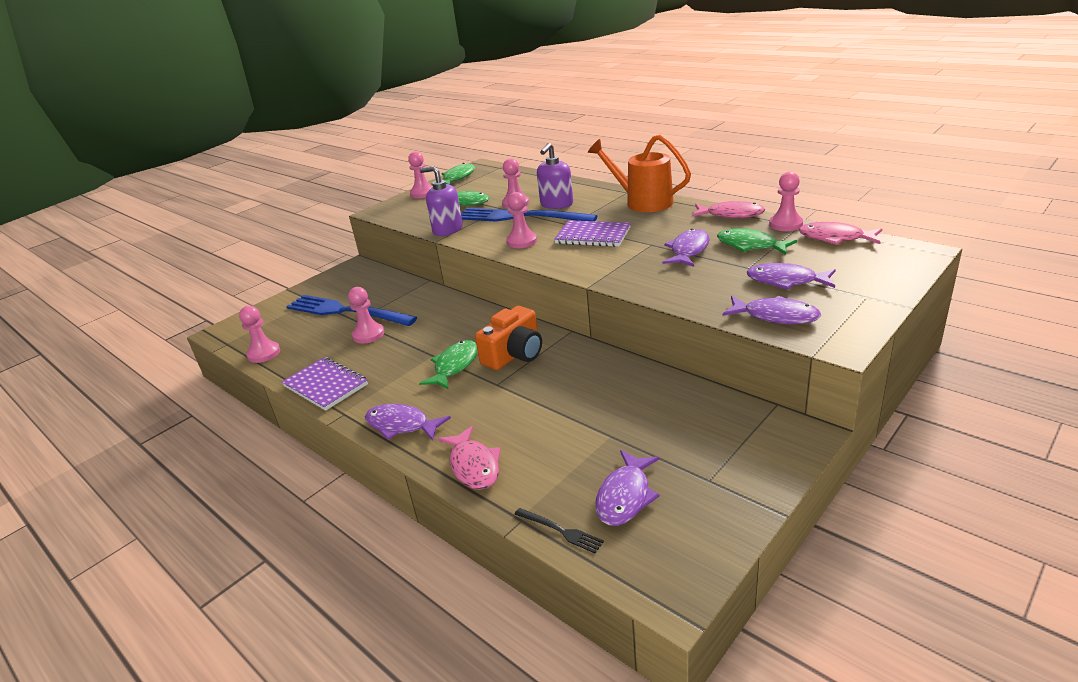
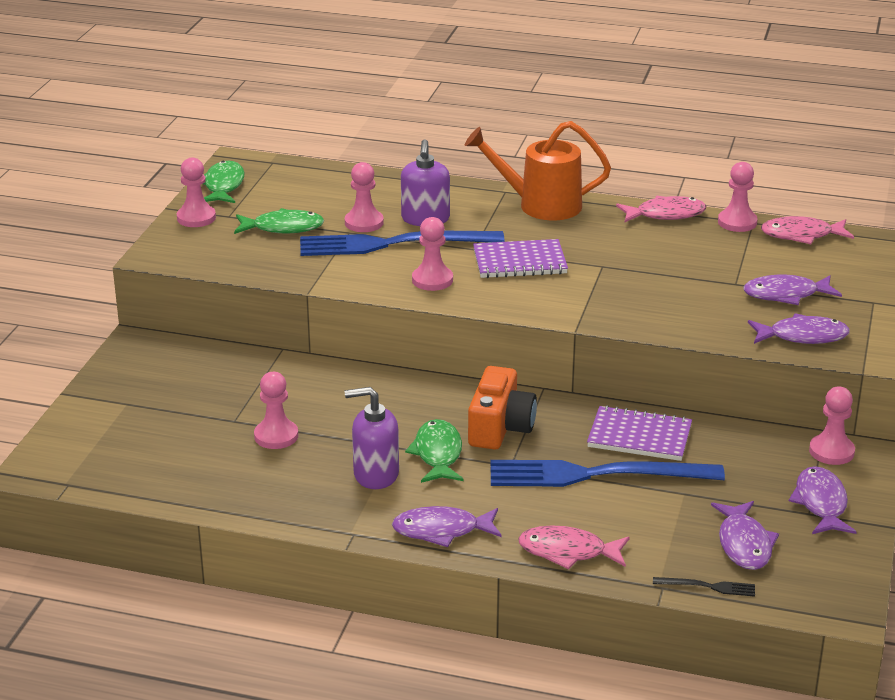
camera: 30 degrees left, 0 degrees up
(264, 353) = (147, 486): pink pawn -> pink pawn (831, 451)
(326, 385) = (290, 507): purple notebook -> purple notebook (639, 436)
(346, 311) = (205, 411): blue fork -> blue fork (597, 474)
(447, 229) = (305, 274): purple soap dispenser -> purple soap dispenser (375, 474)
(474, 466) = (568, 552): pink fish -> pink fish turned 150 degrees clockwise
(688, 250) = (653, 269): purple fish -> purple fish (821, 503)
(750, 245) = (717, 255): green fish -> none

